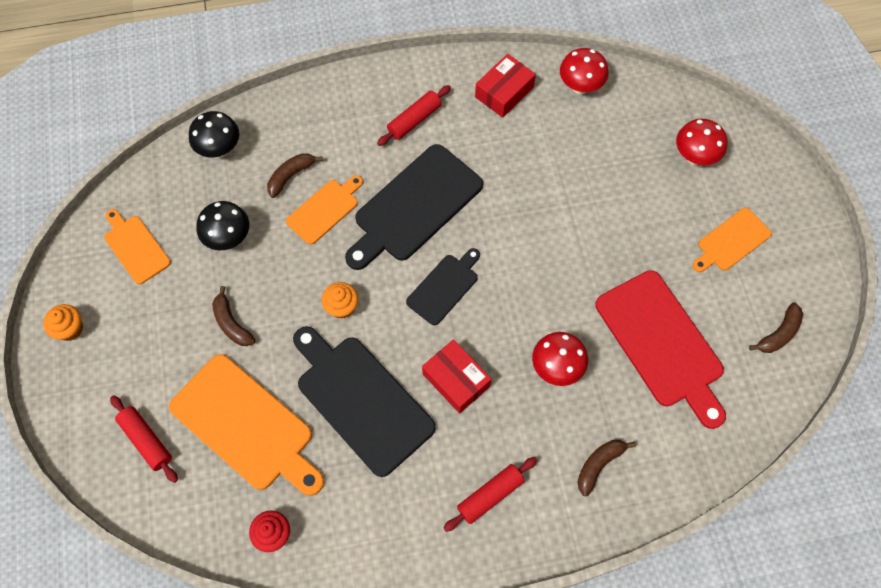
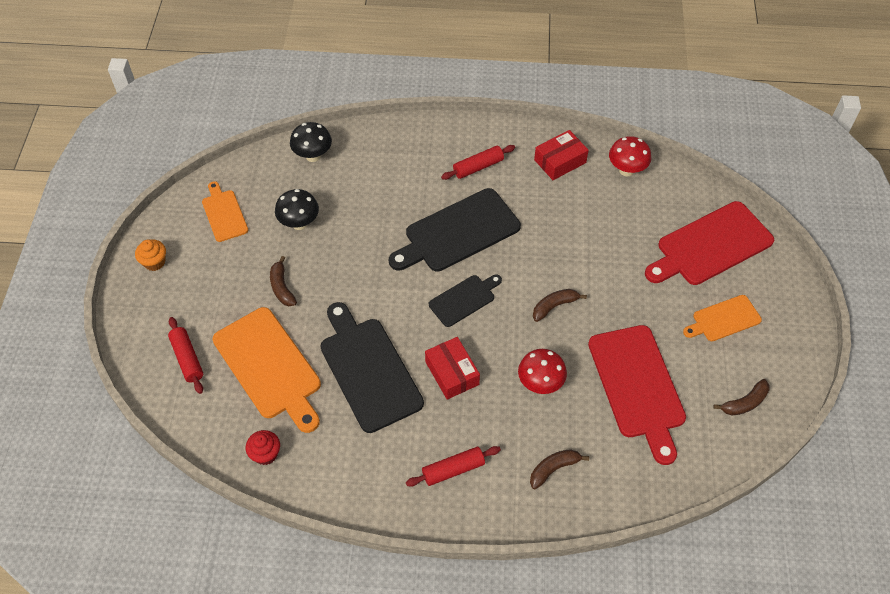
camera: 15 degrees right, 10 degrees down
(291, 176) = (363, 188): brown banana -> brown banana (554, 306)
(325, 210) = (383, 219): orange cutting board -> none
(342, 307) = (374, 295): orange cupcake -> none
(694, 157) = (710, 245): red mushroom -> red cutting board

